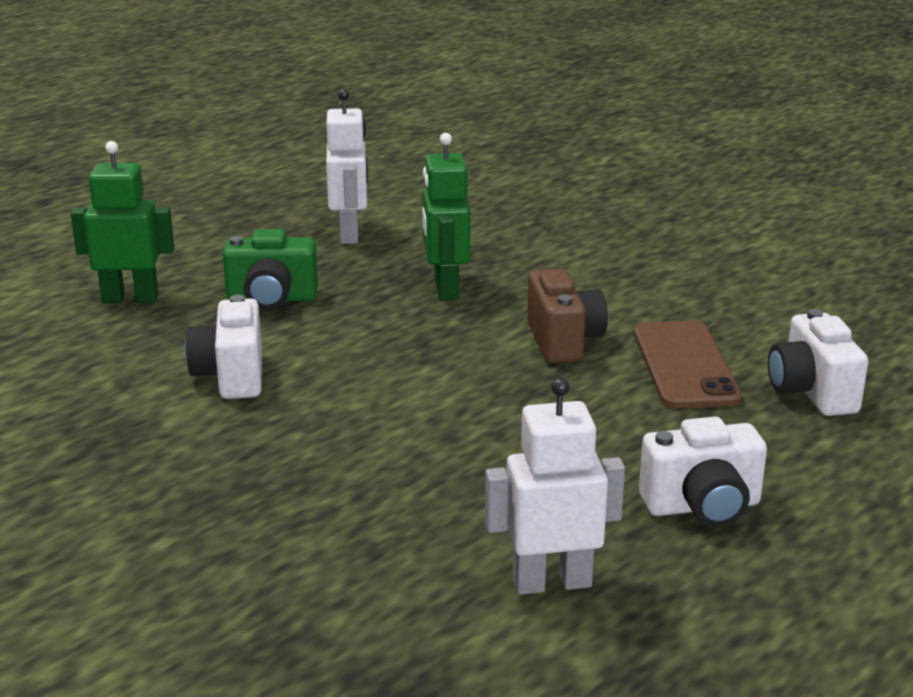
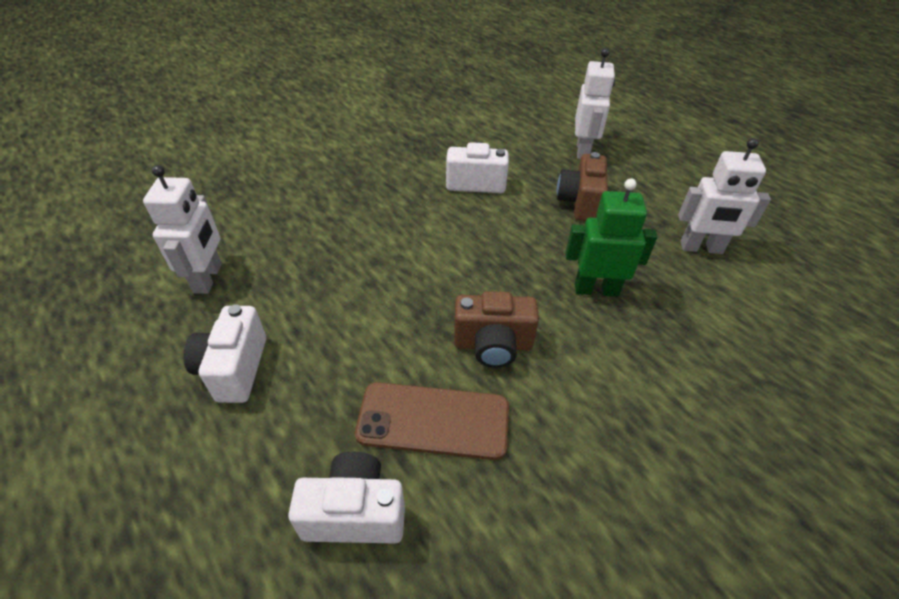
camera: 100 degrees right, 20 degrees up
(130, 298) = (583, 150): green robot -> white robot
(271, 299) = (580, 203): green camera -> brown camera

